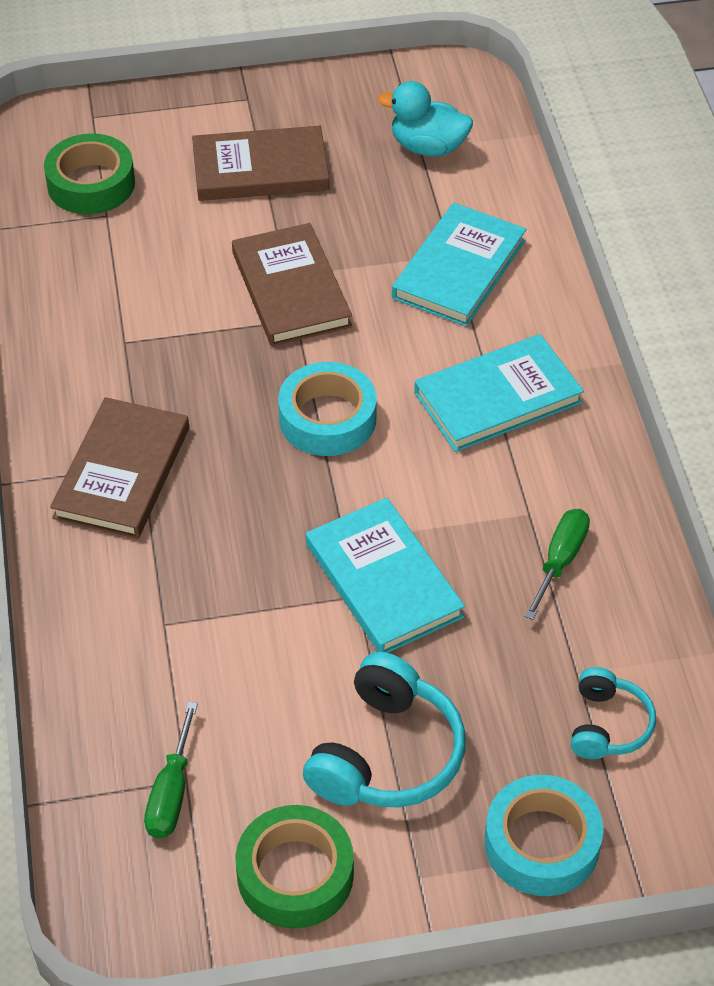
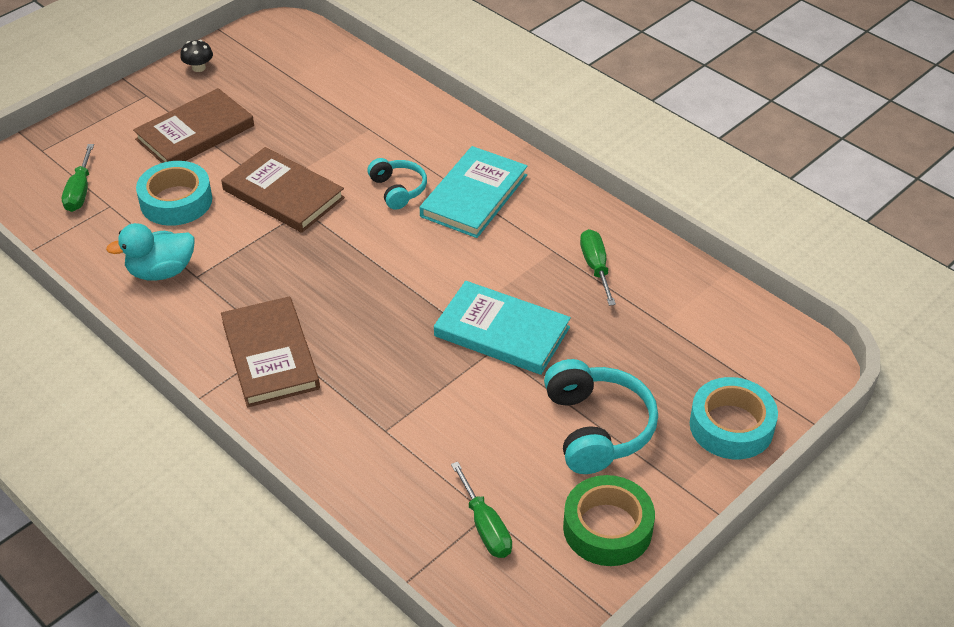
camera: 35 degrees left, 5 degrees down
(91, 184) = (80, 191): green tape -> green screwdriver
(327, 418) = (378, 257): turquoise tape -> turquoise tape (176, 201)
(329, 89) = (198, 68): none -> black mushroom
(428, 147) = (296, 75): turquoise duck -> turquoise duck (161, 271)
(459, 269) = (382, 135): turquoise book -> none
(608, 725) = (706, 341): turquoise headphones -> turquoise headphones (398, 189)

